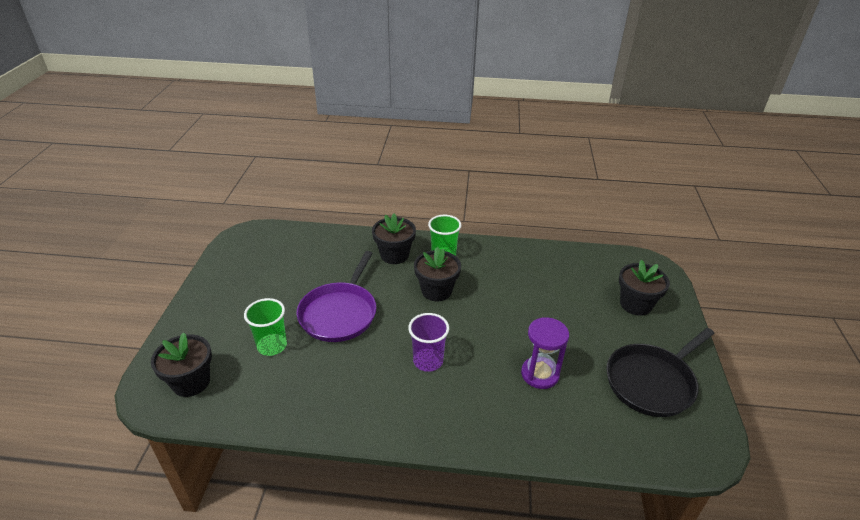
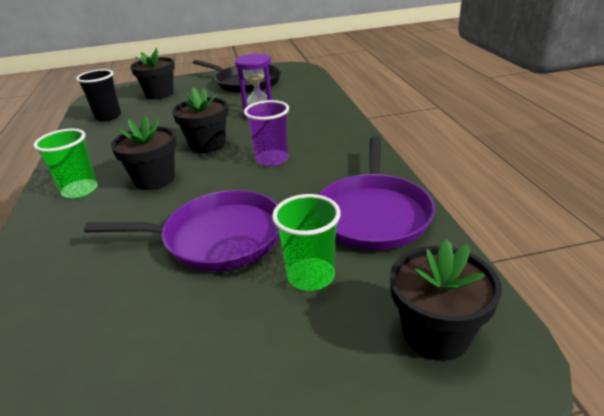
camera: 105 degrees left, 5 degrees down
(306, 397) = (373, 213): none -> purple pan
(394, 255) = (72, 229): black flower pot -> black flower pot (207, 144)
(582, 268) = (108, 116): none -> black cup

